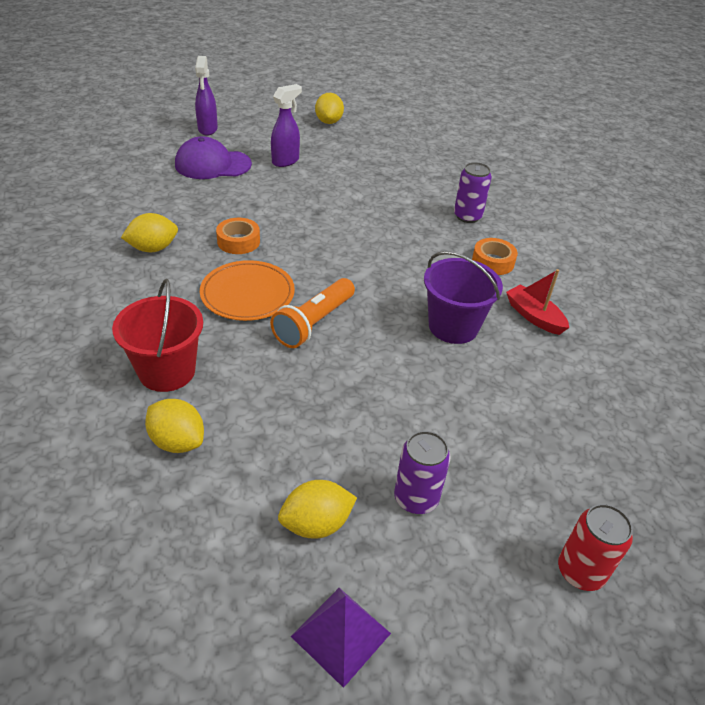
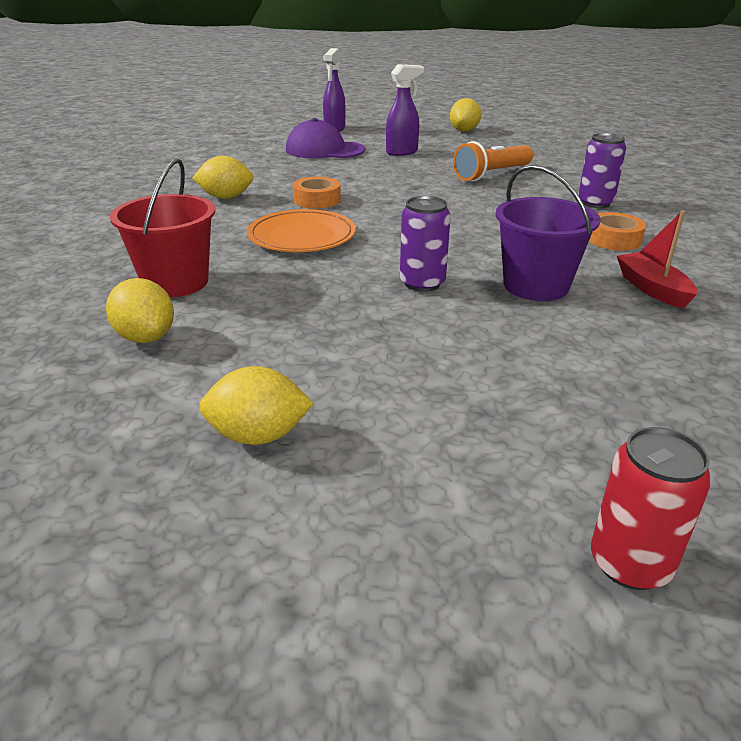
camera: 20 degrees right, 10 degrees down
(314, 323) = (363, 265): orange flashlight -> orange flashlight (492, 174)
(341, 634) = (219, 558): purple pyramid -> none
(416, 498) = (406, 433): purple can -> purple can (422, 283)

